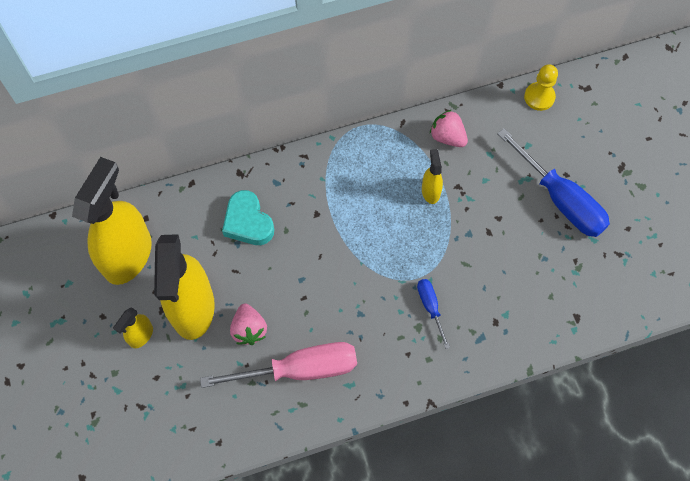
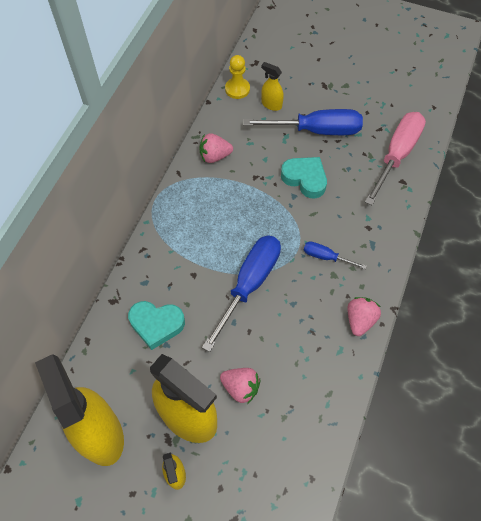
camera: 50 degrees left, 5 degrees down
(301, 369) = (301, 374): pink screwdriver -> pink screwdriver (397, 154)
(348, 264) = (250, 283): none -> blue screwdriver
(393, 381) = (360, 320): none -> pink strawberry
(430, 191) = (243, 194): yellow spray bottle -> yellow spray bottle (271, 104)
(496, 229) = (305, 179): none -> turquoise heart

